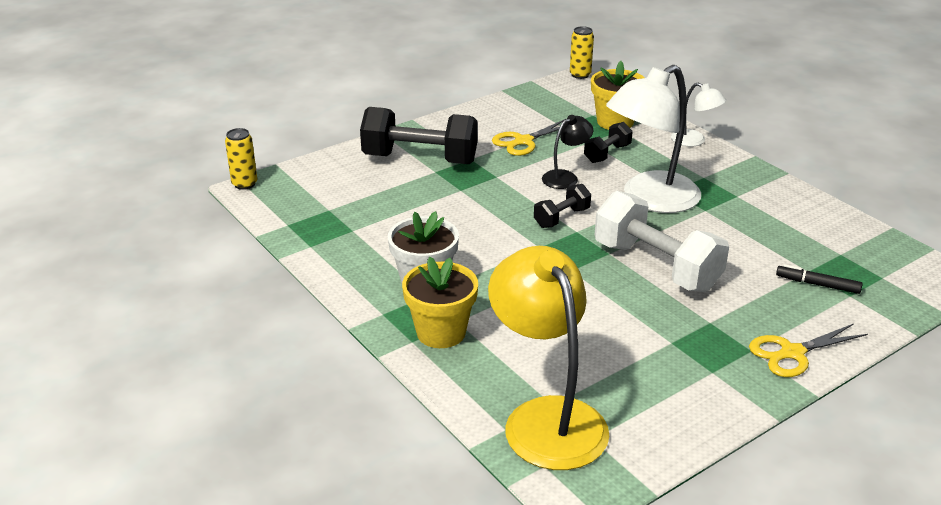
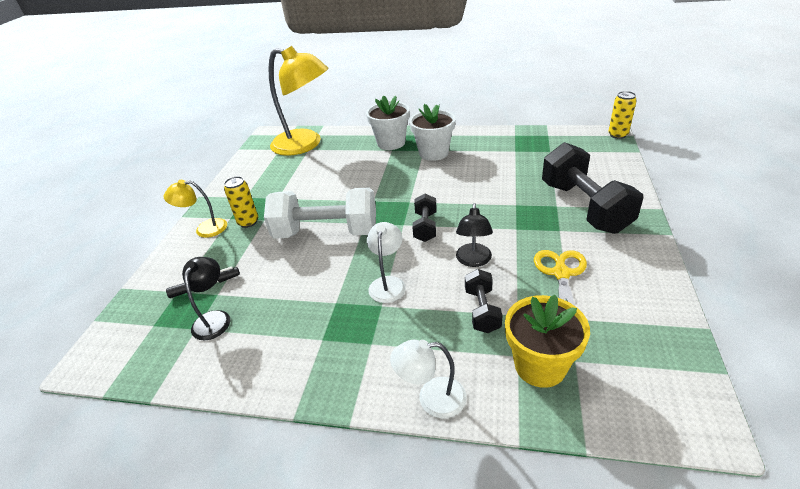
camera: 140 degrees right, 5 degrees up
(420, 159) = (584, 207): black dumbbell -> black dumbbell turned 75 degrees counterclockwise
(441, 332) = (391, 143): yellow flower pot -> white flower pot
(580, 75) = (716, 439): yellow can -> yellow can (248, 222)
(650, 199) = (388, 283): white lamp -> white lamp, size x0.48
(791, 353) = (205, 229): yellow scissors -> yellow lamp
(819, 252) = (214, 318): none -> black lamp

